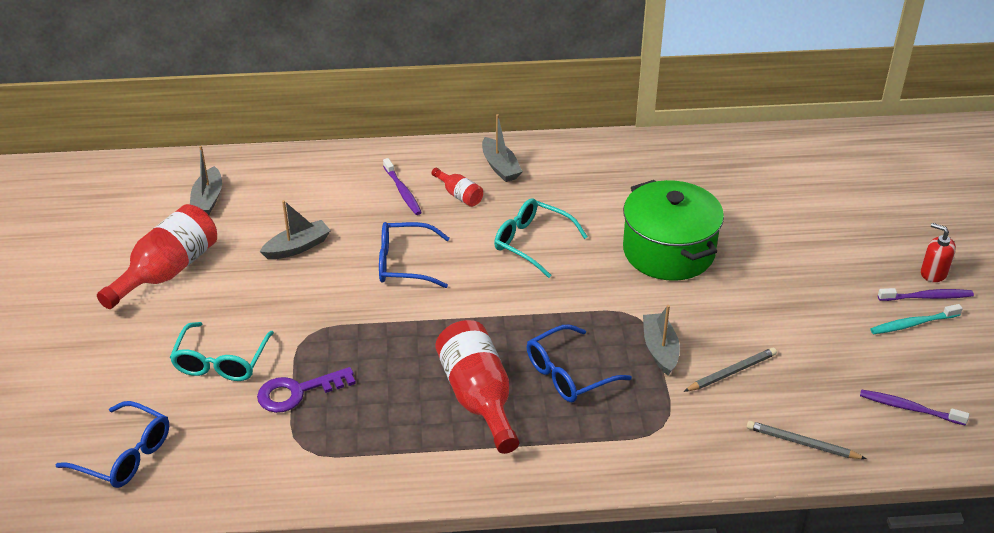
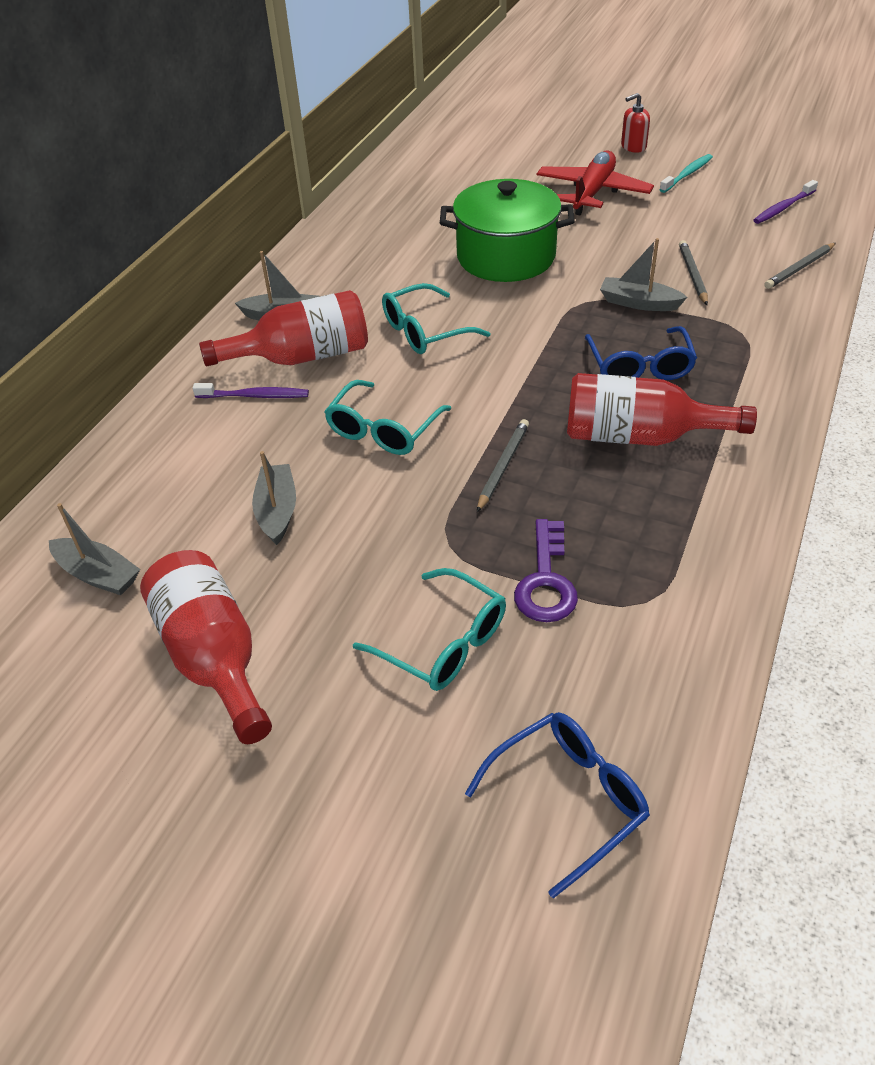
camera: 60 degrees left, 5 degrees up
(400, 335) = (503, 466): none -> grey pencil
(404, 263) = (383, 430): blue glasses -> turquoise glasses
(459, 195) = (302, 357): red bottle -> red bottle, size x2.07
(819, 271) = (592, 193): none -> red plane
(913, 324) = (687, 174): turquoise toothbrush -> turquoise toothbrush turned 150 degrees counterclockwise
(927, 297) = (659, 159): purple toothbrush -> none

